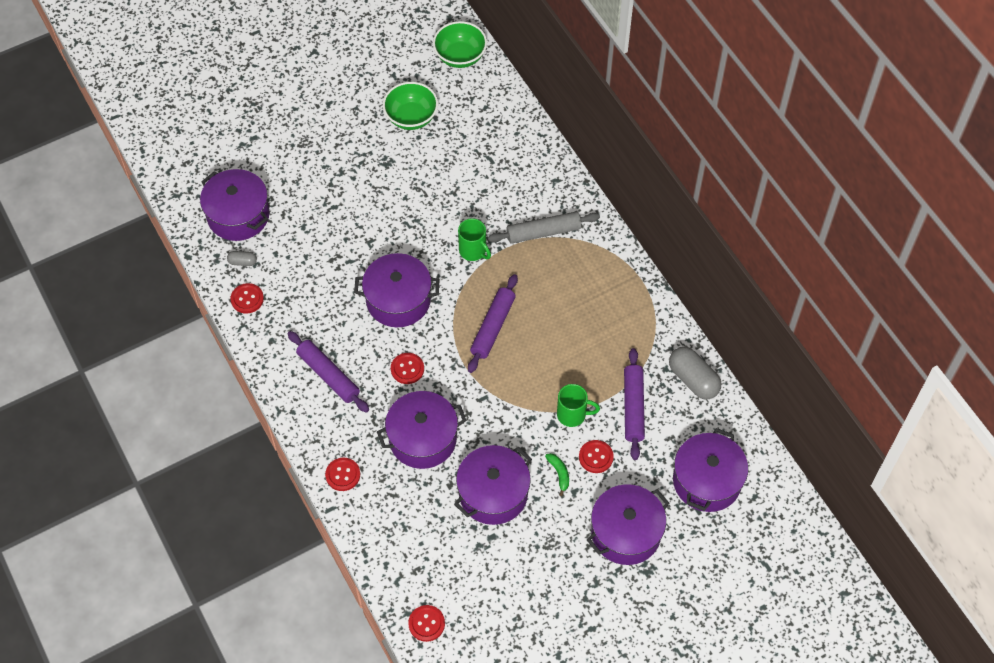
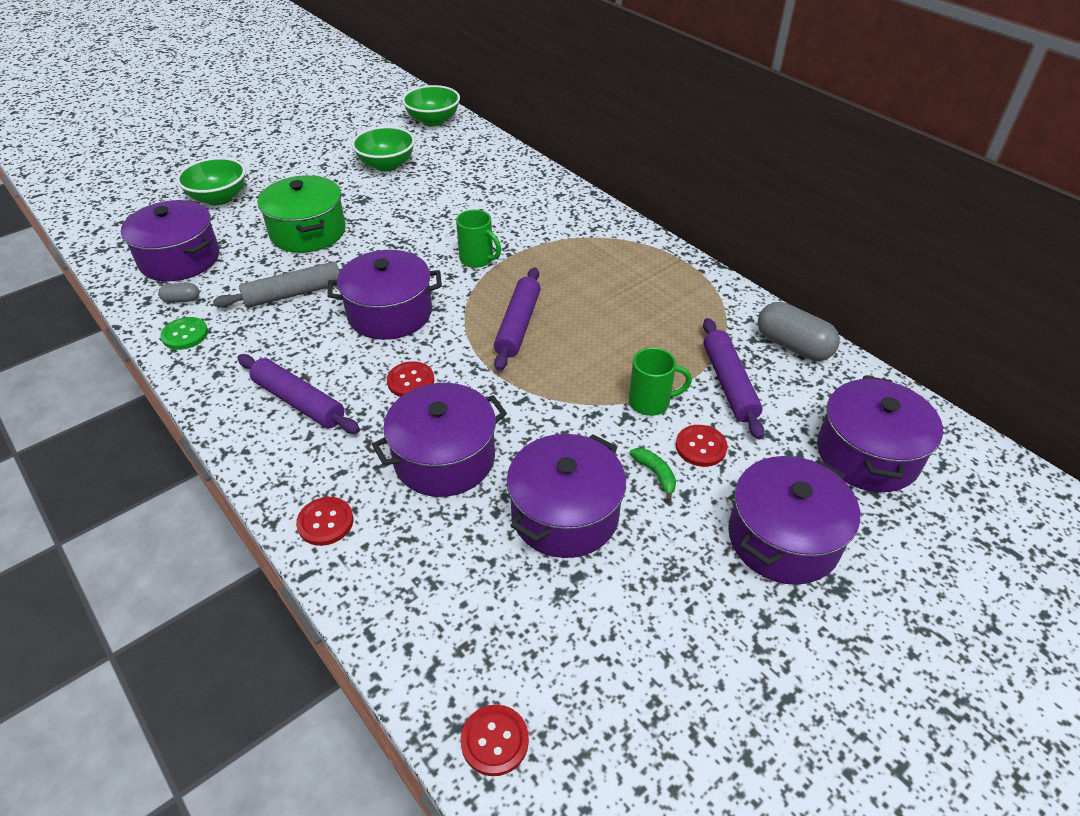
camera: 10 degrees left, 15 degrees down
(247, 299) = (185, 335): red button -> green button
(266, 143) = (219, 198): none -> green bowl
(339, 198) = (308, 232): none -> green pot
(543, 232) = (557, 235): grey rolling pin -> grey rolling pin (293, 293)

